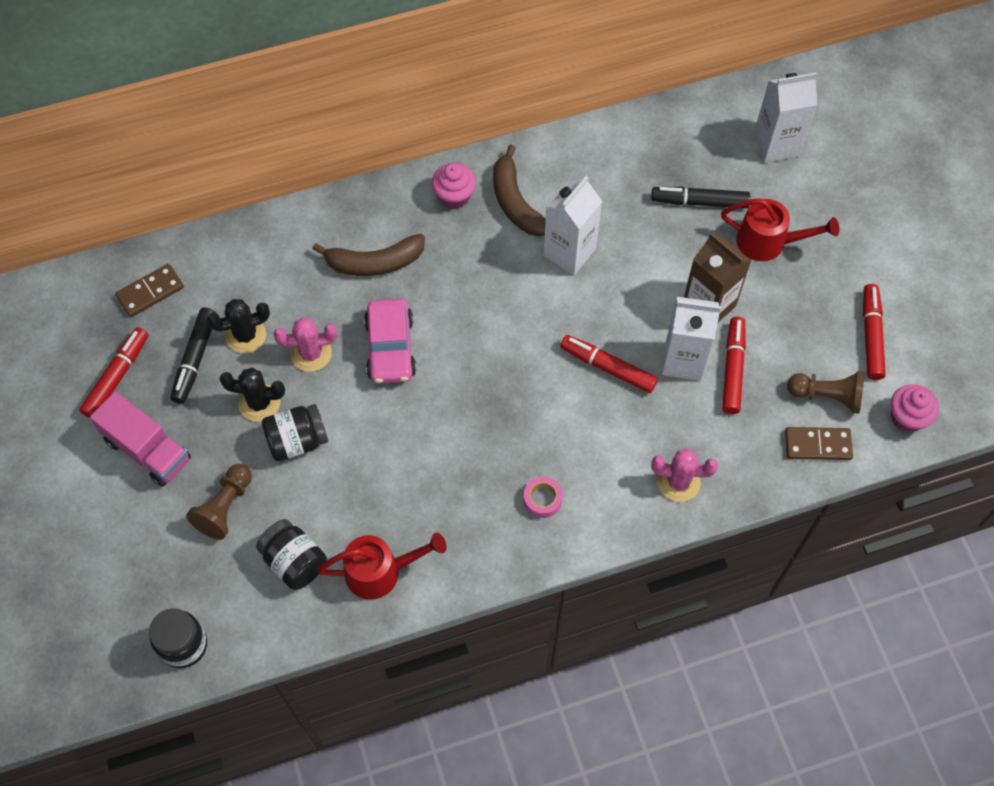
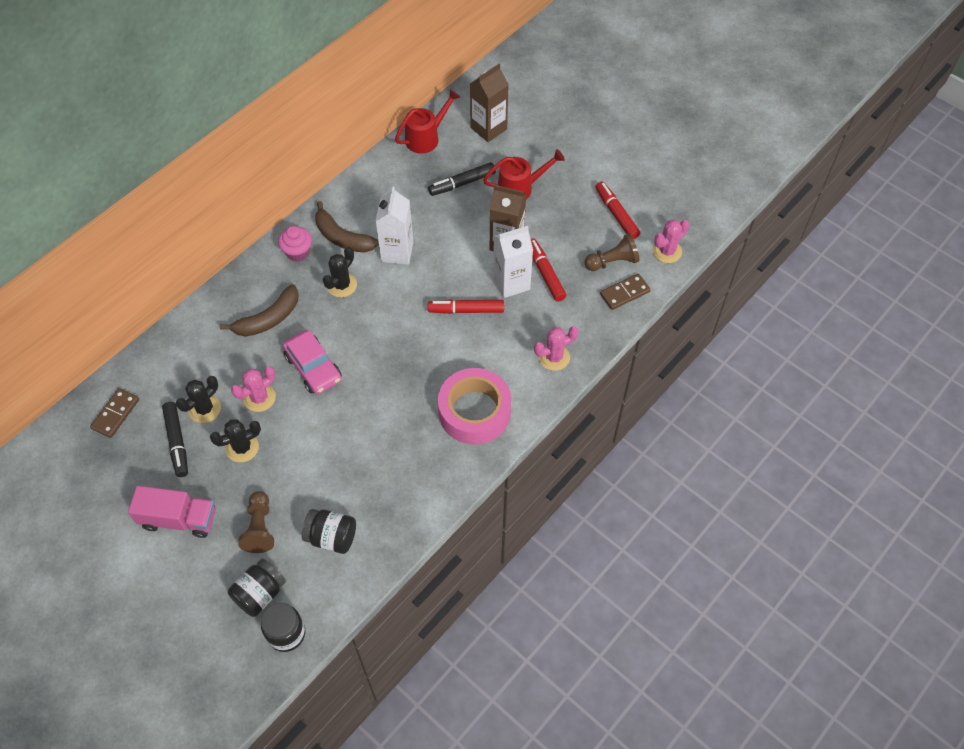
camera: 30 degrees left, 5 degrees down
(117, 376) = (125, 482): red marker -> none
(297, 441) = (285, 458): black jar -> black jar (260, 593)
(381, 571) = (395, 512): red watering can -> red watering can (426, 137)
(481, 262) = (342, 285): none -> black cactus
(542, 499) = (474, 411): pink tape -> pink tape, size x2.50
(776, 145) = (488, 128): white carton -> brown carton
(907, 417) = (667, 251): pink cupcake -> pink cactus

